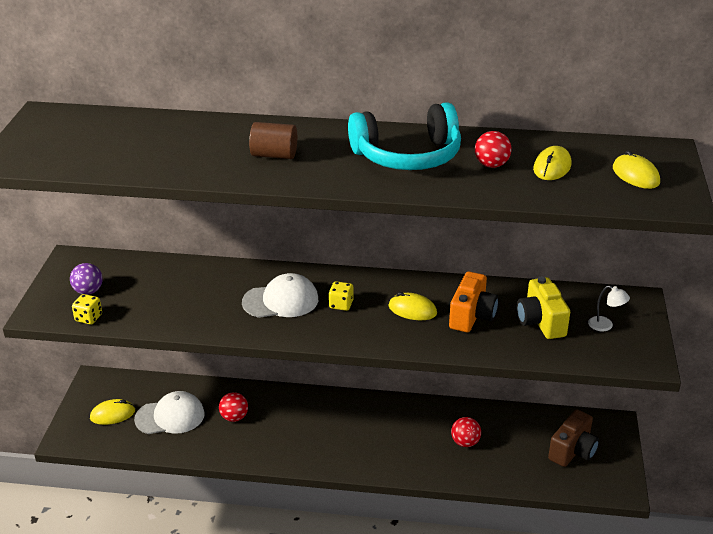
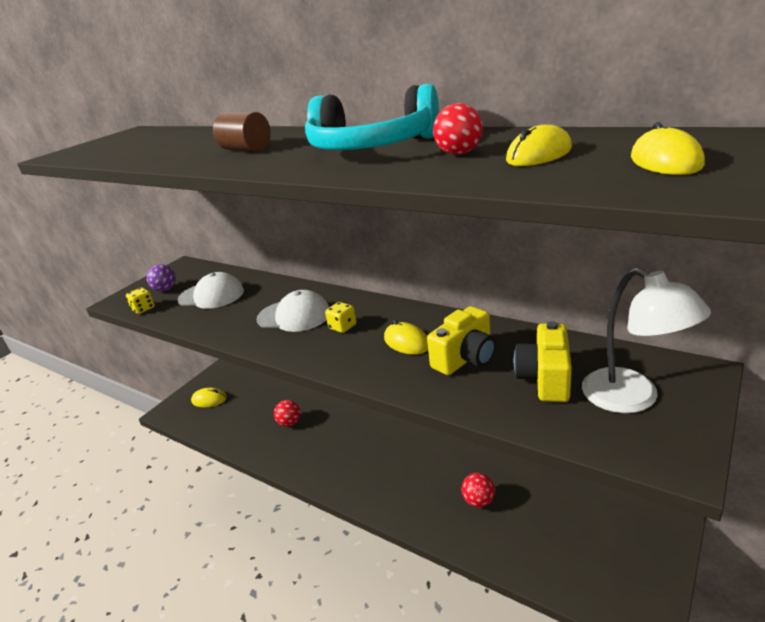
camera: 30 degrees right, 5 degrees down
(170, 416) = (245, 411): white cap -> white cap (211, 295)
(472, 316) = (466, 358): orange camera -> yellow camera
(573, 451) = (600, 546): brown camera -> none
(605, 326) = (633, 398): white lamp -> white lamp, size x2.14

